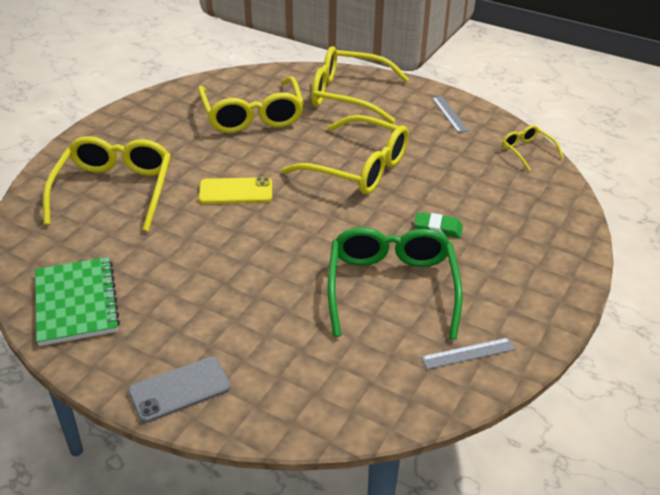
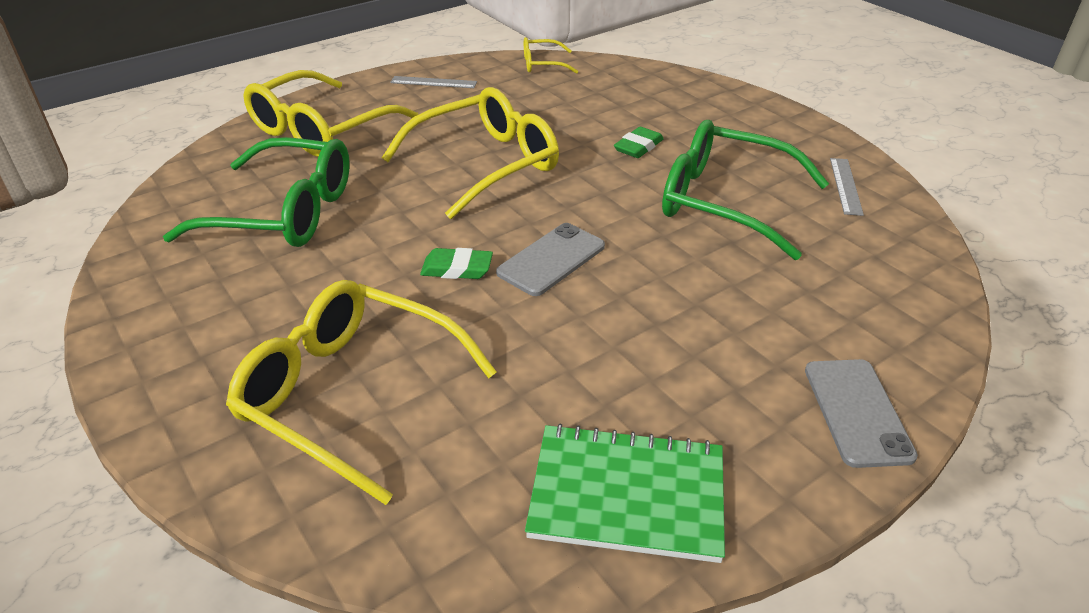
camera: 65 degrees left, 0 degrees up
(235, 191) = (457, 268): yellow phone -> green eraser
(252, 115) = (283, 212): yellow glasses -> green glasses
(267, 224) = (551, 259): none -> grey phone

